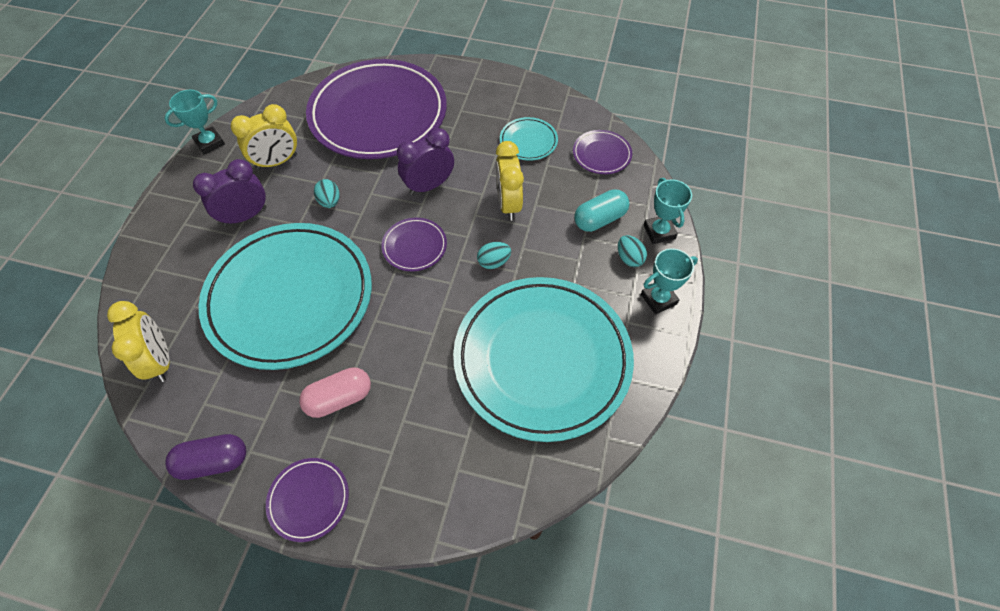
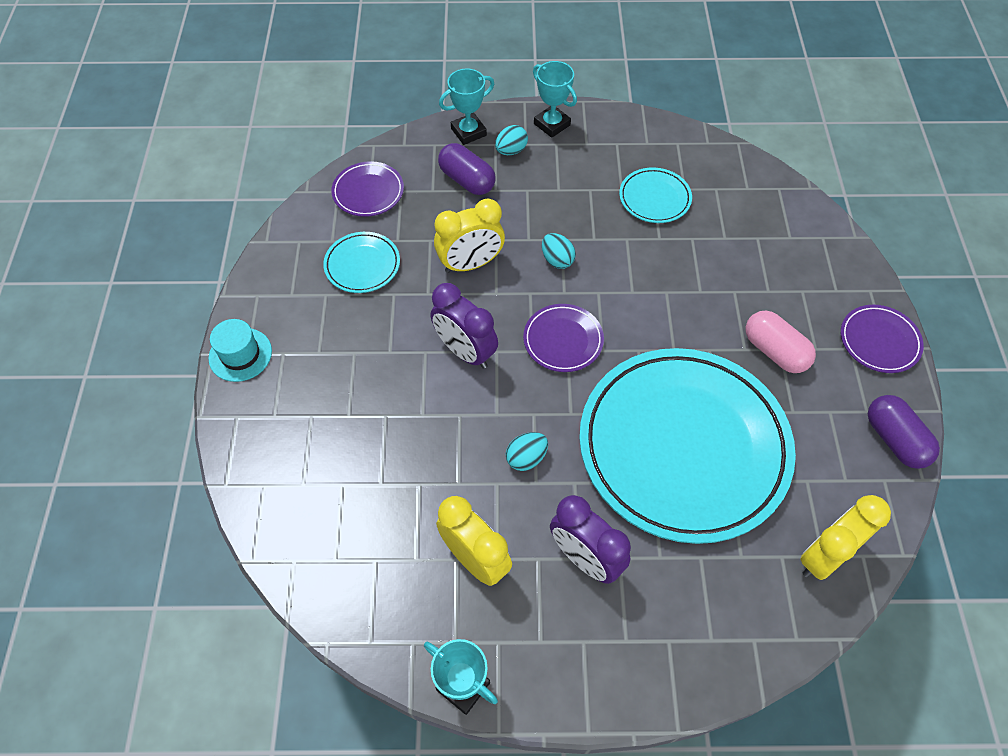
camera: 105 degrees left, 0 degrees up
(378, 114) = (347, 454): purple plate -> none
(474, 74) = (240, 354): none -> turquoise hat
(542, 359) = (654, 198): turquoise plate -> turquoise plate, size x0.41
(599, 219) = (467, 180): turquoise capsule -> purple capsule

